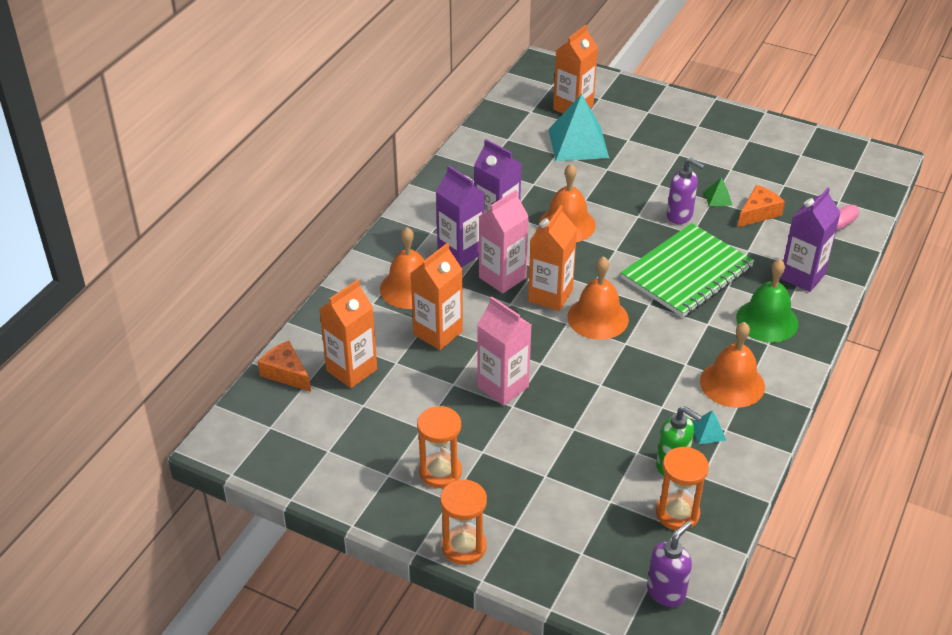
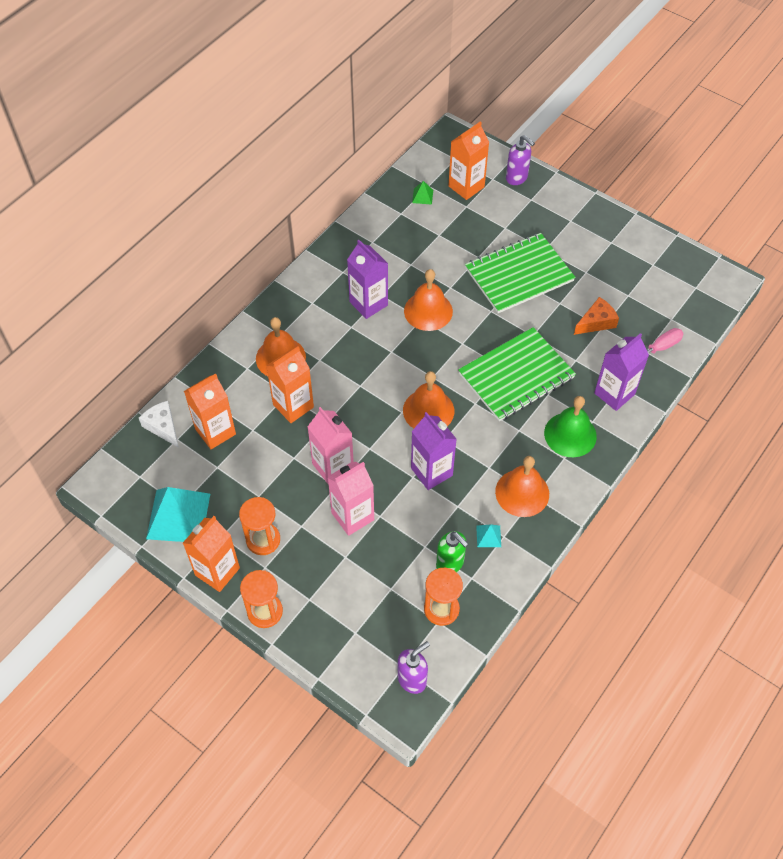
camera: 10 degrees right, 15 degrees up
(286, 373) = (163, 426): orange cheese -> white cheese
(460, 253) = (331, 328): purple carton -> purple carton (431, 472)
(502, 277) = (359, 358): pink carton -> pink carton (352, 516)
(550, 295) = (395, 382): orange carton -> orange carton (217, 571)
(578, 143) = (460, 226): turquoise pyramid -> turquoise pyramid (178, 516)
(658, 180) = (519, 275): none -> green notebook
(680, 216) = (527, 316): purple soap dispenser -> purple soap dispenser (517, 178)
(718, 198) = (565, 301): green pyramid -> green pyramid (422, 196)

